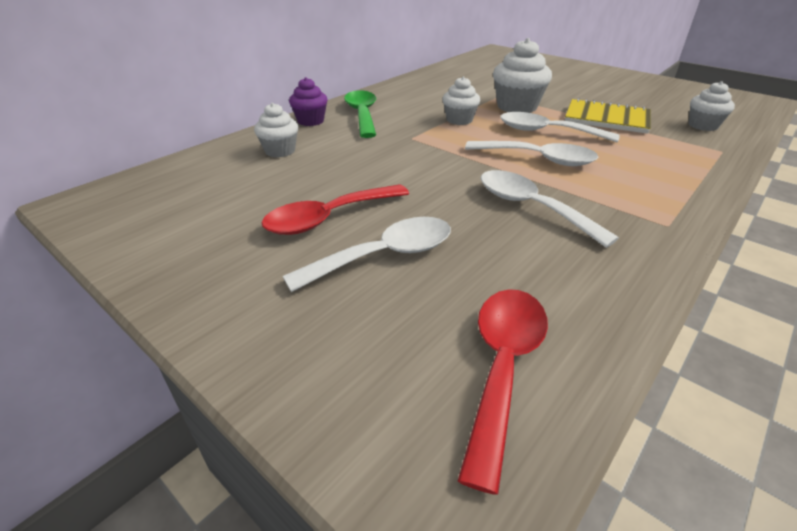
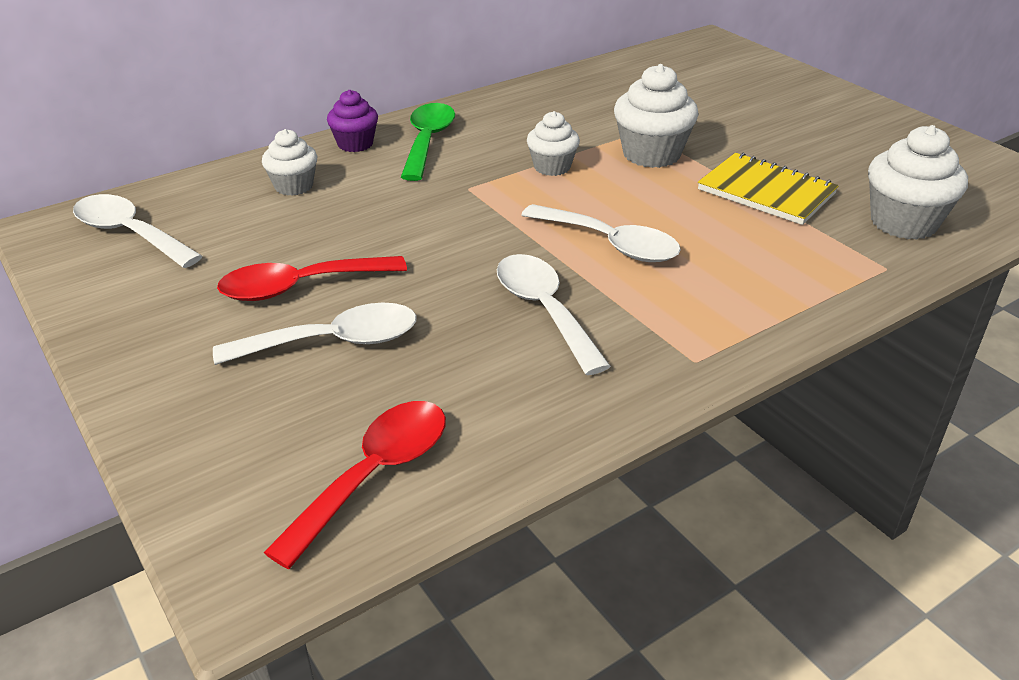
camera: 15 degrees right, 0 degrees up
(546, 132) = (658, 202): white spoon -> white spoon (129, 233)
(703, 126) = (903, 222): white cupcake -> white cupcake, size x1.60

